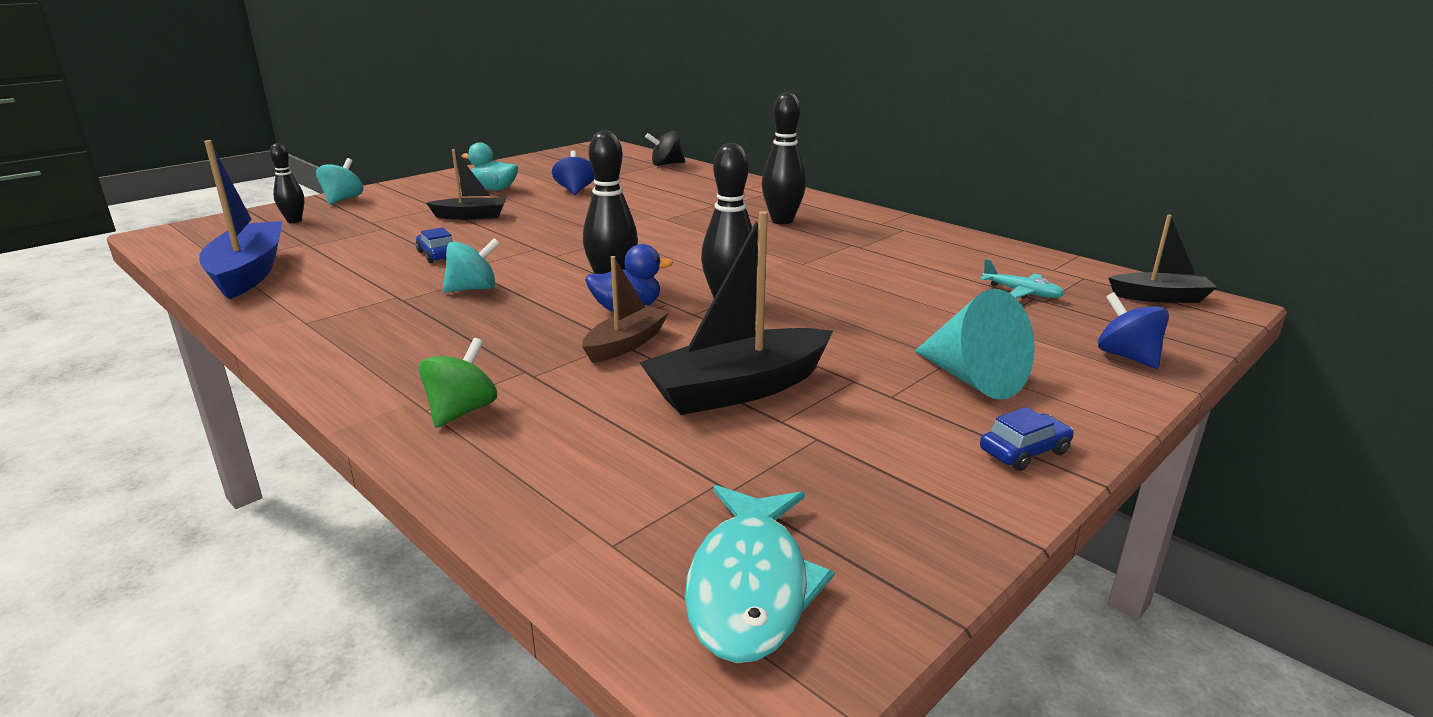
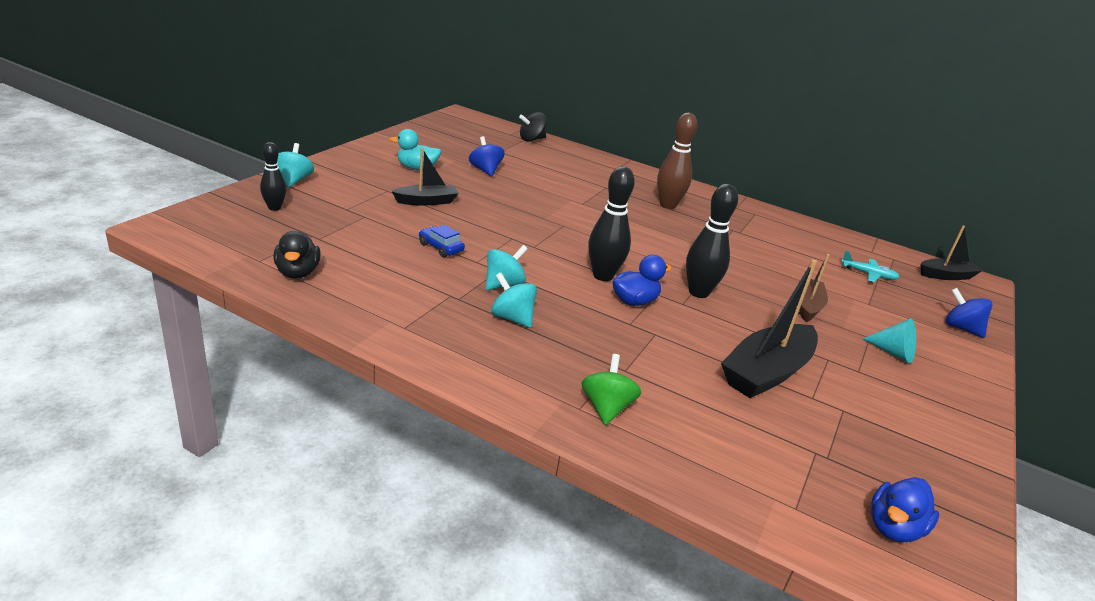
camera: 20 degrees left, 5 degrees up
(249, 272) = (297, 273): blue boat -> black duck
(446, 319) = (512, 318): none -> turquoise spinning top
(625, 344) = (662, 336): brown boat -> brown boat (807, 306)
(750, 587) = (893, 528): turquoise fish -> blue duck
(782, 220) = (668, 205): black bowling pin -> brown bowling pin
(973, 379) = (893, 353): turquoise cone -> turquoise cone, size x0.64
(1024, 451) = (958, 409): blue car -> none

